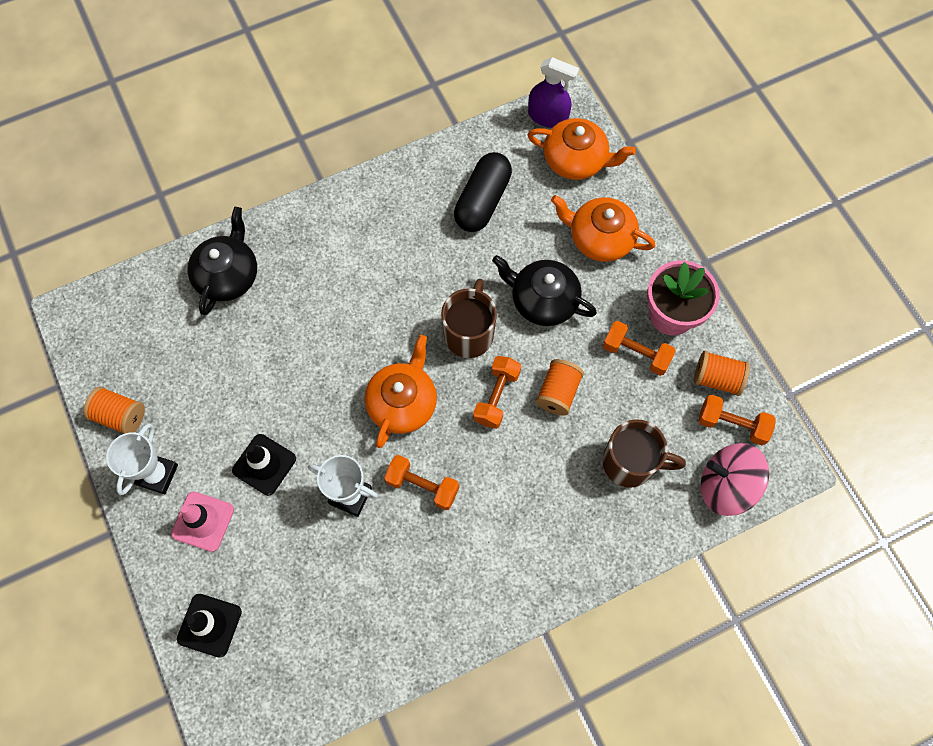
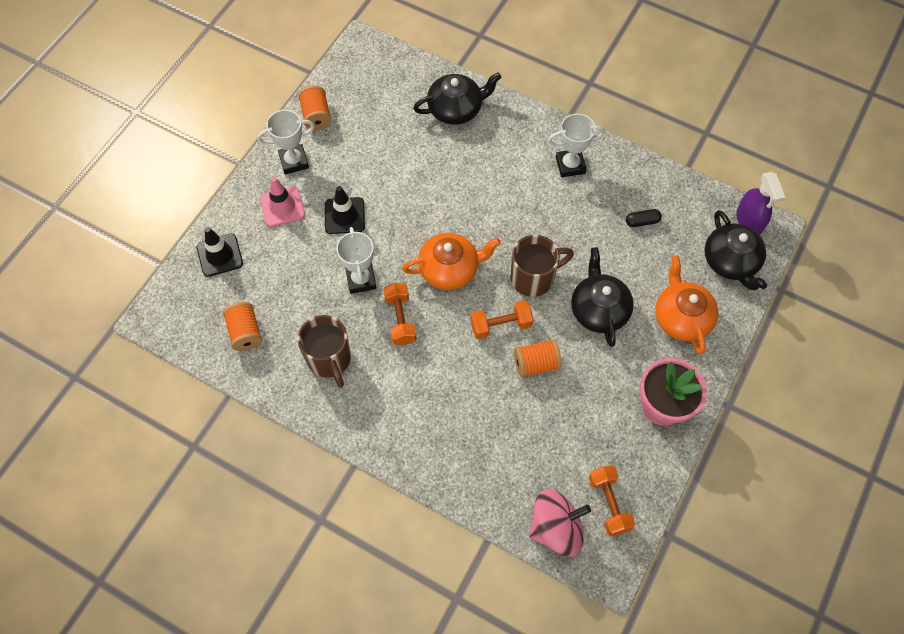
camera: 55 degrees right, 5 degrees down
(376, 218) = (570, 165): none -> white trophy
(482, 201) = (642, 222): black capsule -> black capsule, size x0.46
(576, 160) = (731, 262): orange teapot -> black teapot
(630, 463) = (521, 447): brown mug -> brown mug (329, 359)
(636, 353) = (610, 399): orange dumbbell -> none
(717, 379) = (637, 470): orange spool -> orange spool (245, 332)
(726, 486) = (556, 528): pink spinning top -> pink spinning top turned 90 degrees clockwise

